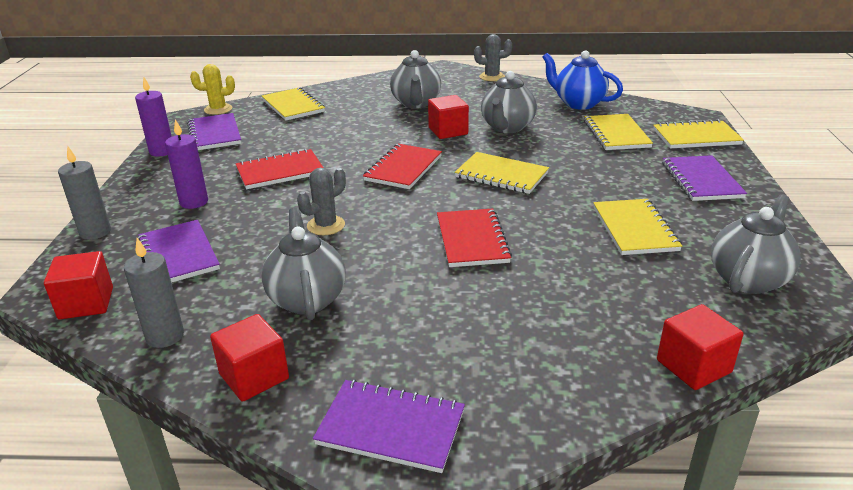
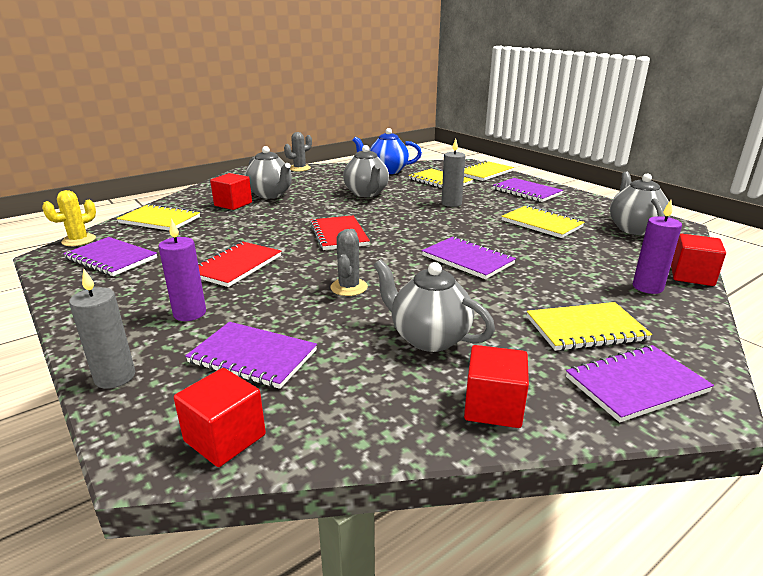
camera: 40 degrees left, 5 degrees down
(162, 151) = (71, 287): purple candle -> purple candle (647, 287)
(165, 336) = (363, 421): grey candle -> grey candle (451, 203)
(448, 131) = (328, 205): red cube -> red cube (233, 204)
(472, 240) = (467, 260): red notebook -> purple notebook
(501, 175) = (414, 219): yellow notebook -> yellow notebook (585, 329)

